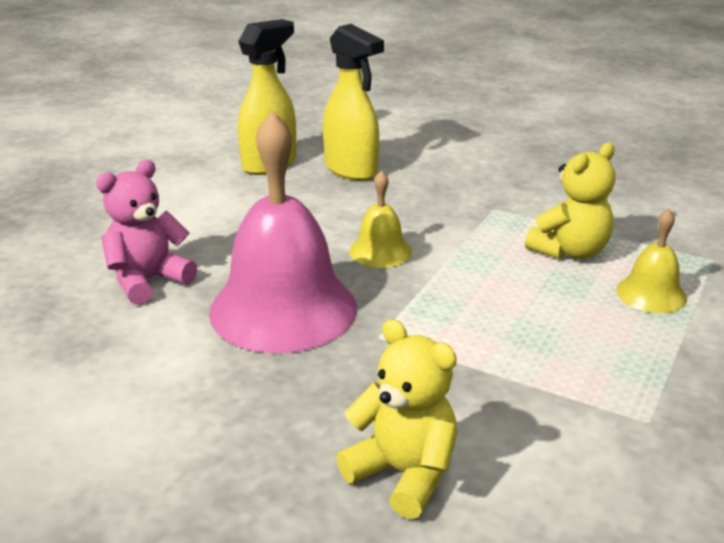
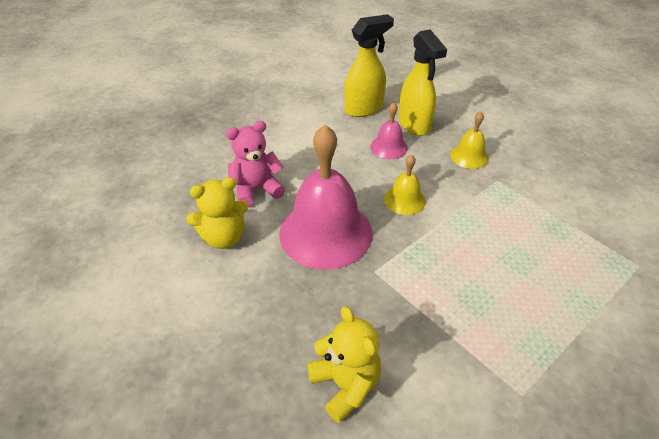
camera: 20 degrees right, 15 degrees up
(327, 199) = (389, 147): none -> pink bell
(570, 251) = (534, 232): yellow teddy bear -> yellow teddy bear (223, 237)
(651, 294) = (576, 285): yellow bell -> yellow bell (469, 156)

